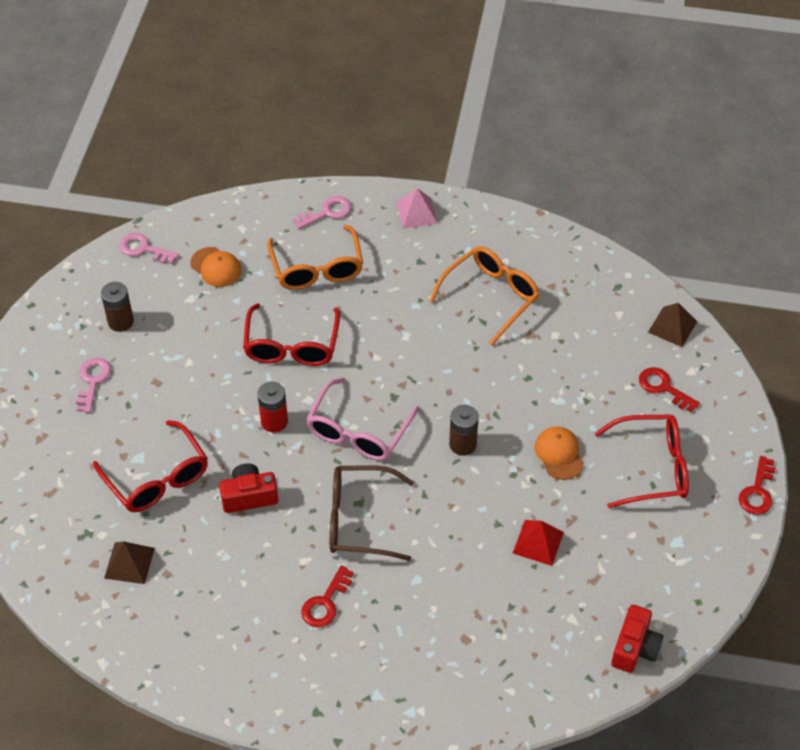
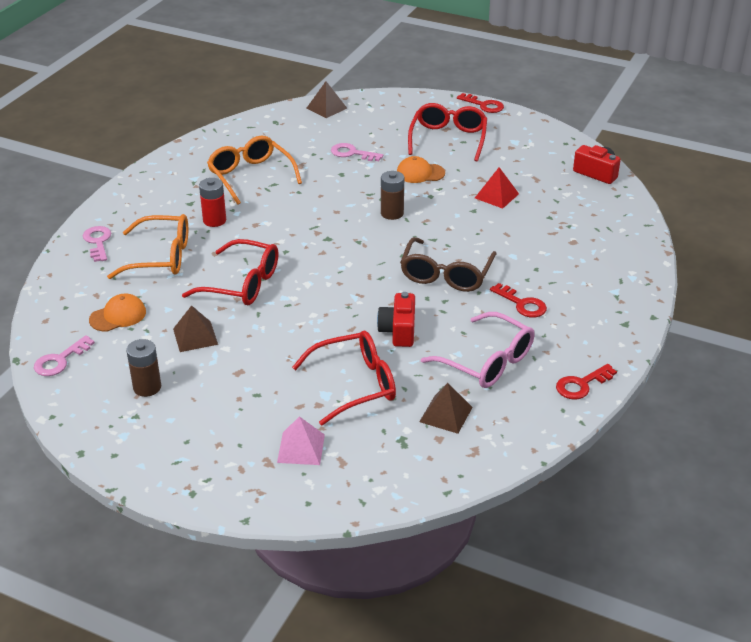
camera: 75 degrees left, 15 degrees down
(92, 381) = (214, 416): pink key -> pink key (352, 153)
(200, 334) = (195, 336): none -> brown pyramid
(274, 421) = (322, 305): red battery -> red battery (214, 220)
(358, 431) = (355, 262): pink glasses -> pink glasses (487, 362)
(416, 213) = (134, 196): pink pyramid -> pink pyramid (301, 448)
(663, 388) = (380, 121): red key -> red key (581, 385)

